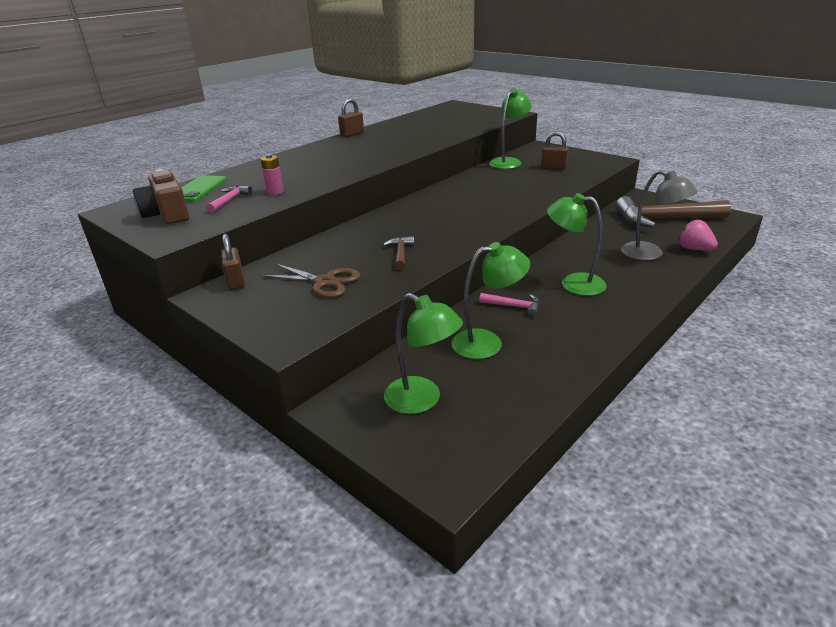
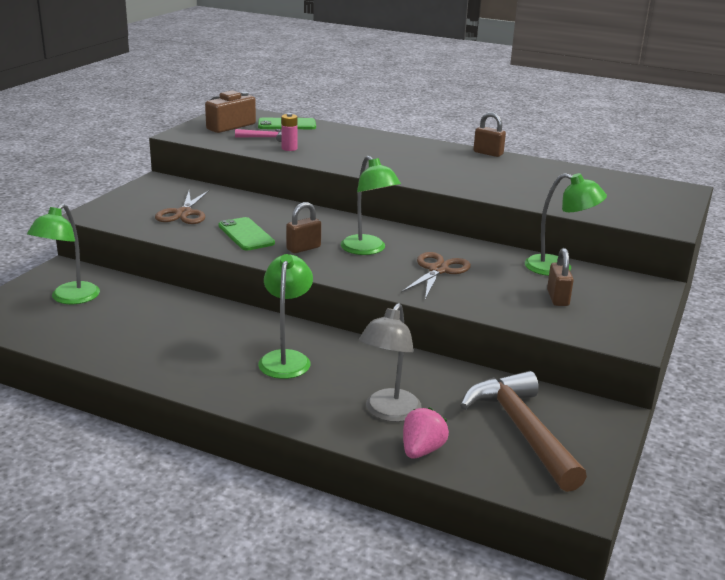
camera: 70 degrees right, 5 degrees down
(236, 282) = (179, 185): brown padlock -> brown padlock (303, 248)
(400, 254) = (246, 234): brown hammer -> green phone
(487, 342) = (156, 318): green lamp -> green lamp (368, 250)
(503, 192) = (438, 270): none -> brown scissors
(514, 306) = (225, 327): pink hammer -> none

